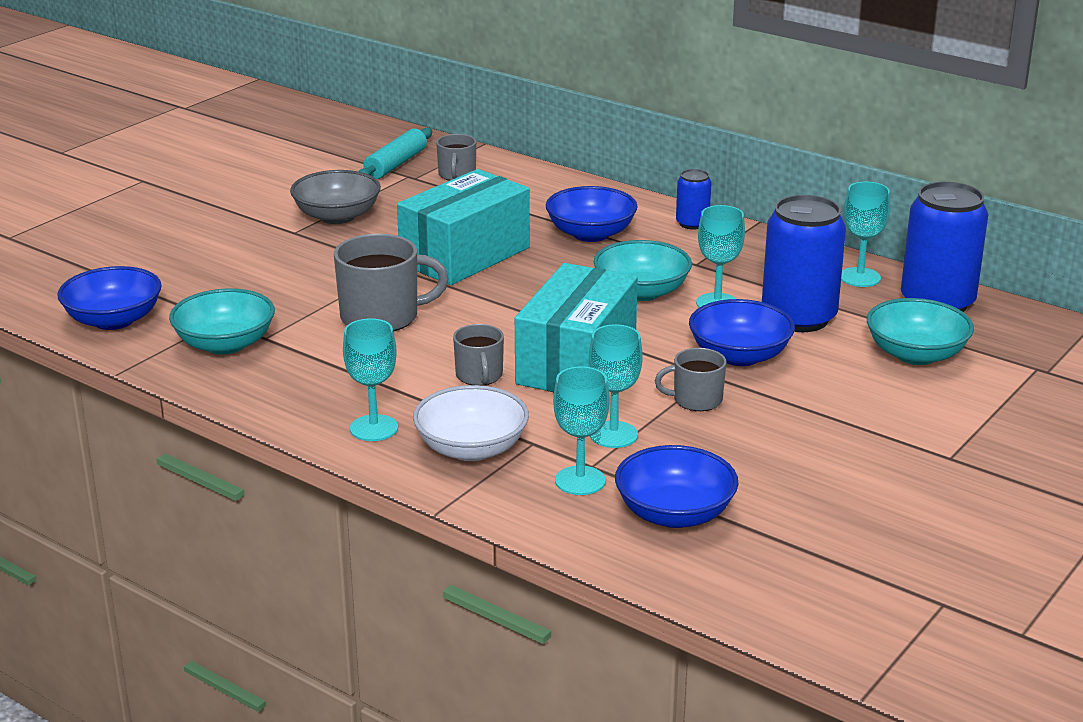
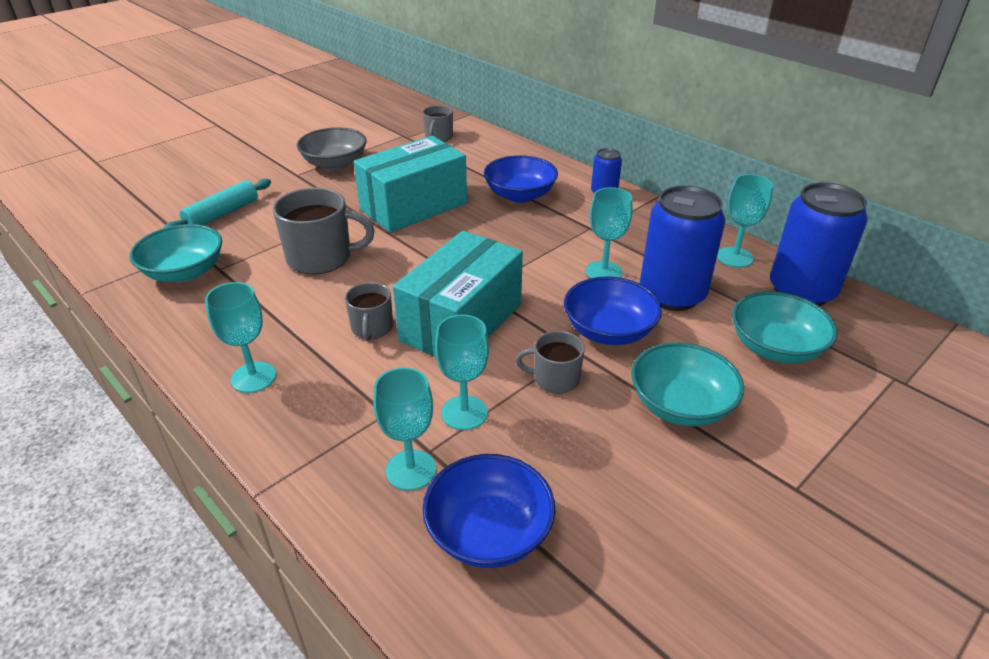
camera: 10 degrees right, 10 degrees up
(114, 320) = (116, 240): blue bowl -> none
(396, 164) = (398, 126): turquoise rolling pin -> turquoise rolling pin (222, 214)
(471, 449) = (327, 413): white bowl -> none
(641, 292) = (542, 254): turquoise bowl -> turquoise bowl (680, 405)

